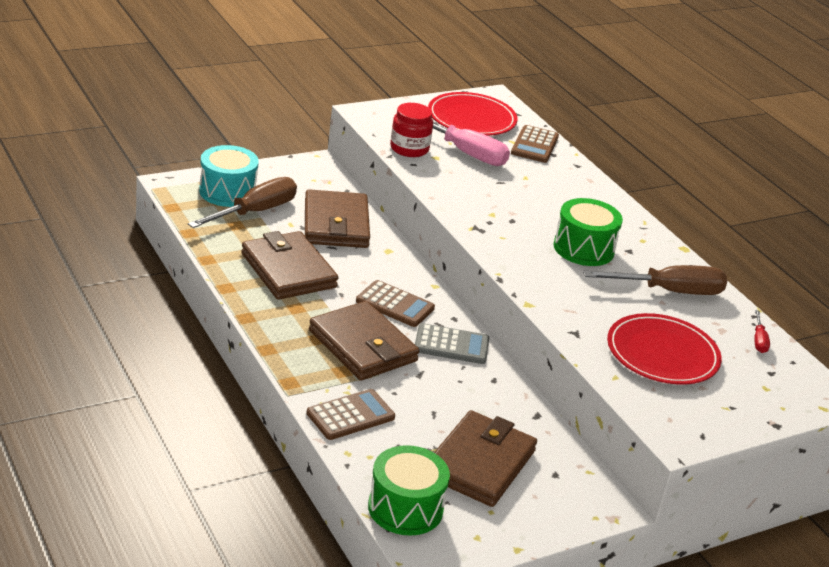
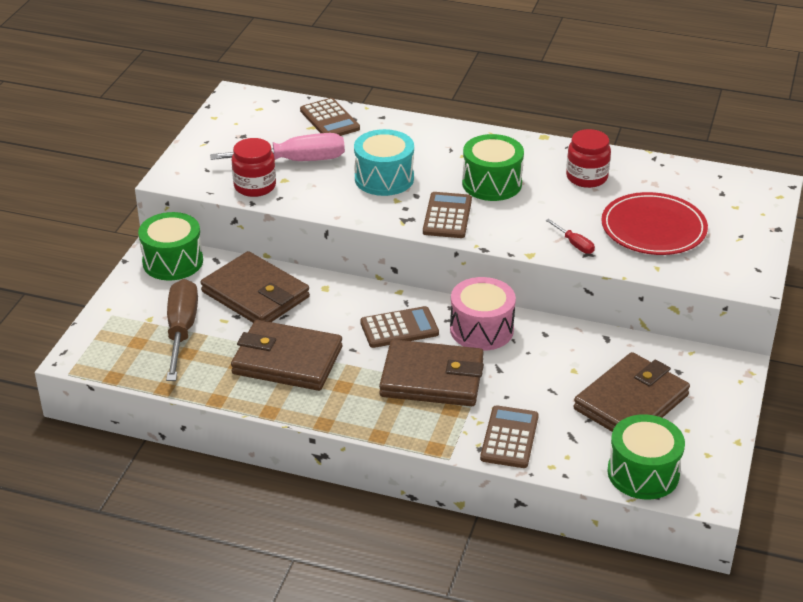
camera: 40 degrees left, 5 degrees up
(227, 192) = (131, 329): turquoise drum -> turquoise drum (384, 178)
(318, 175) = (173, 262): none -> green drum
(451, 345) = (481, 329): grey calculator -> pink drum
(471, 118) = (252, 127): red plate -> none
(479, 463) = (631, 402): brown wallet -> brown wallet turned 60 degrees clockwise
(511, 245) = (447, 216): none -> brown calculator
(669, 291) = (586, 177): brown screwdriver -> red jar
(759, 340) = (683, 175): red screwdriver -> red screwdriver (574, 244)

